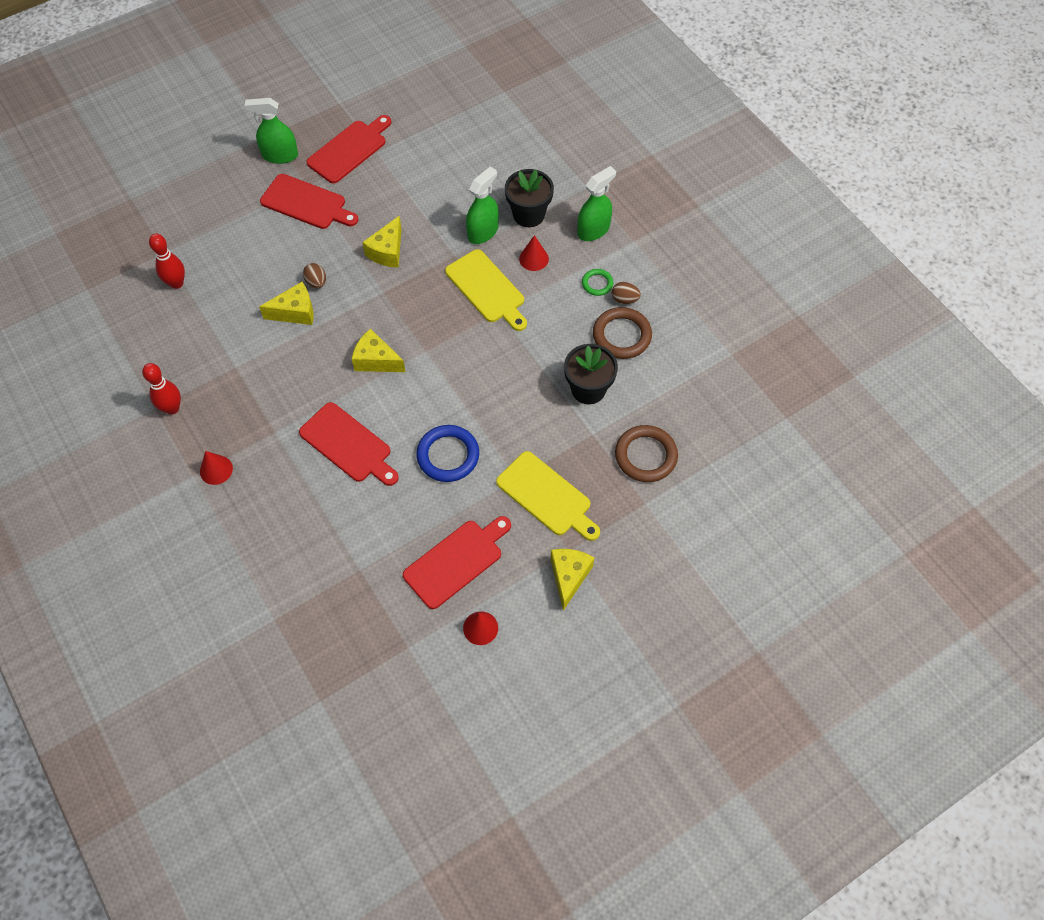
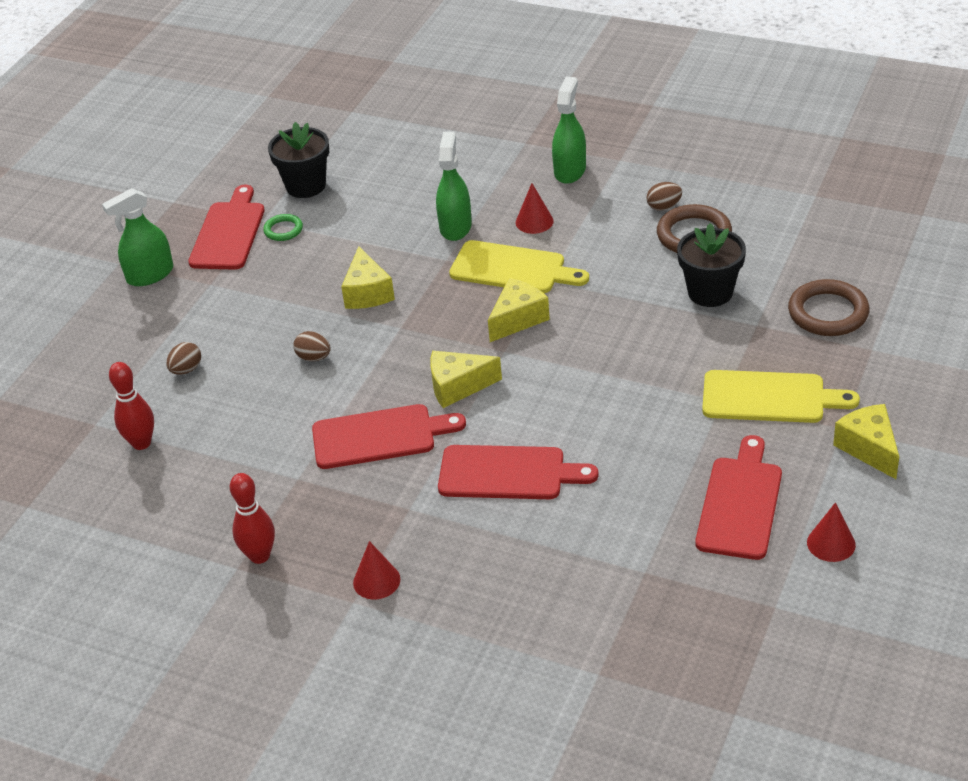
camera: 30 degrees left, 20 degrees down
(242, 244) = (186, 369): none -> brown egg
(295, 312) = (317, 394): yellow cheese -> yellow cheese (518, 319)
(306, 203) = (227, 299): red cutting board -> red cutting board (380, 436)
(448, 455) = (628, 422): blue ring -> none
(528, 214) = (489, 191): black flower pot -> black flower pot (306, 186)
(597, 283) = (622, 208): green ring -> green ring (283, 230)

